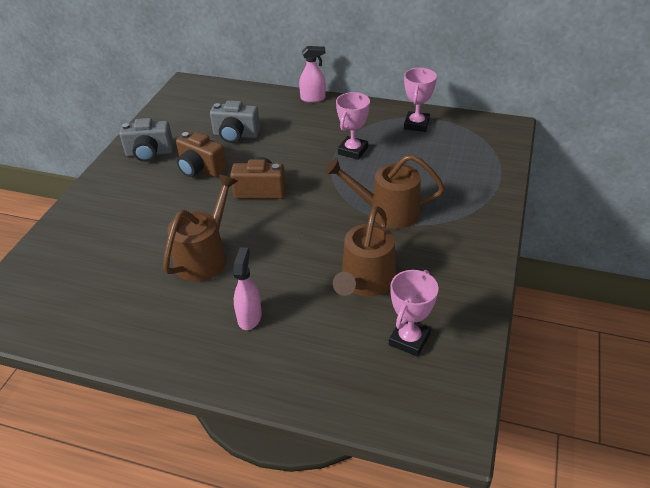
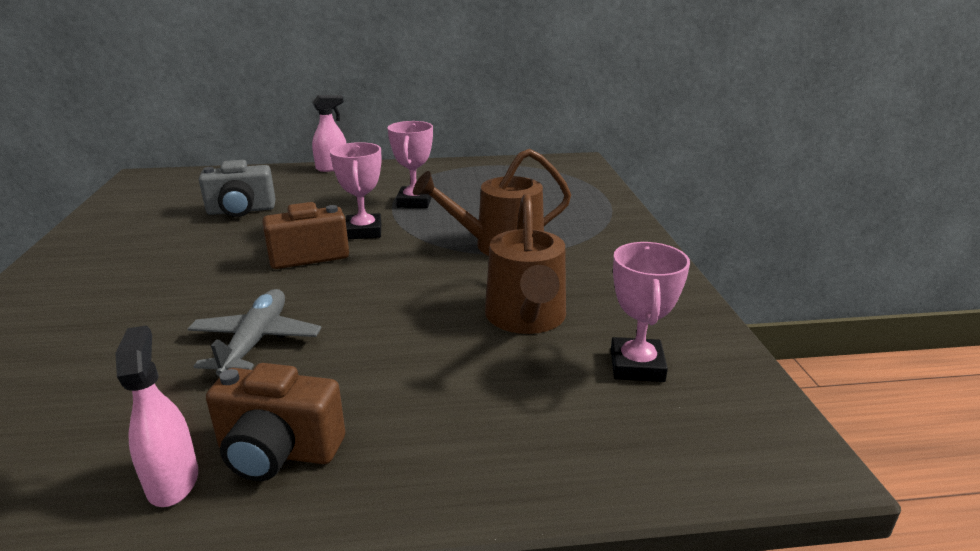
camera: 25 degrees left, 15 degrees down
(149, 153) = (107, 247): grey camera -> none
(200, 169) = (202, 249): brown camera -> brown camera (278, 452)
(205, 256) = (255, 341): brown watering can -> grey plane
(249, 317) = (375, 399): pink spray bottle -> pink spray bottle (173, 481)
(416, 124) = (476, 172): pink trophy -> pink trophy (363, 231)

